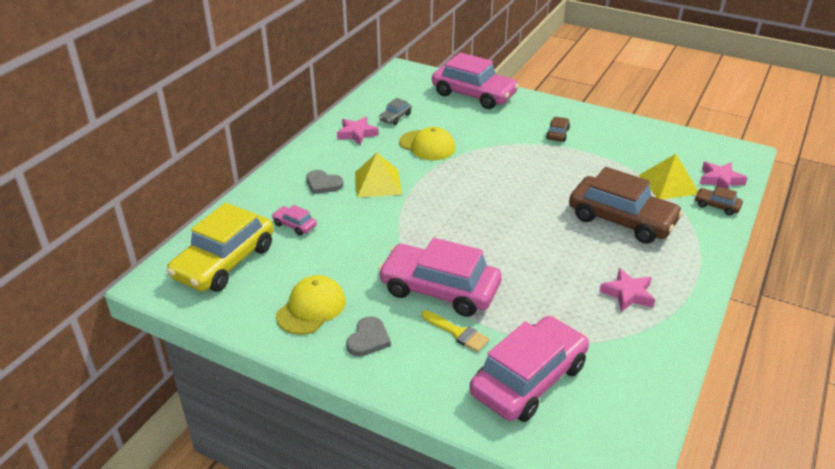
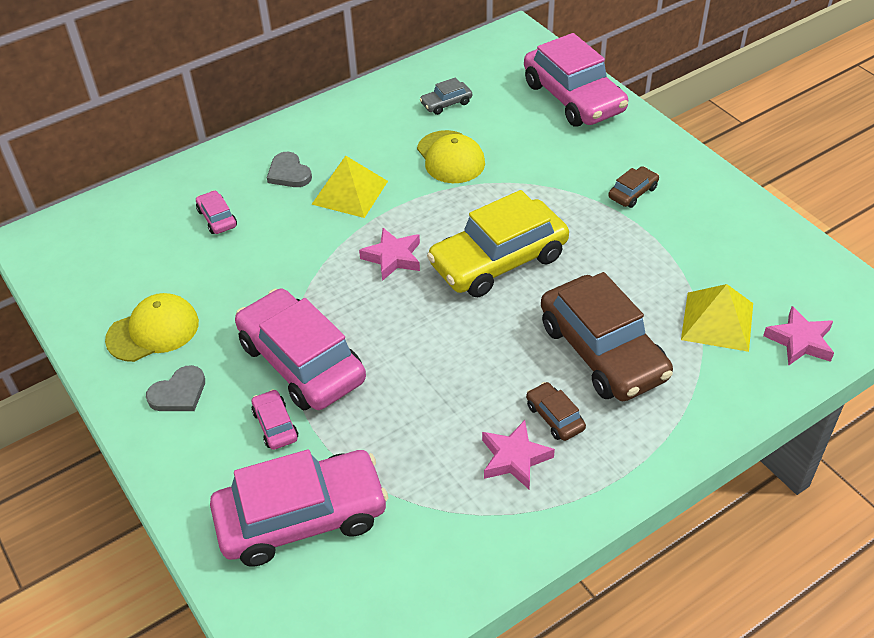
camera: 30 degrees right, 10 degrees up
(224, 262) = (114, 240): yellow car -> yellow car (498, 260)
(357, 134) = (382, 114): pink star -> pink star (393, 257)
(457, 333) = (275, 425): yellow brush -> pink car
(716, 206) = (755, 379): brown car -> brown car (554, 417)

